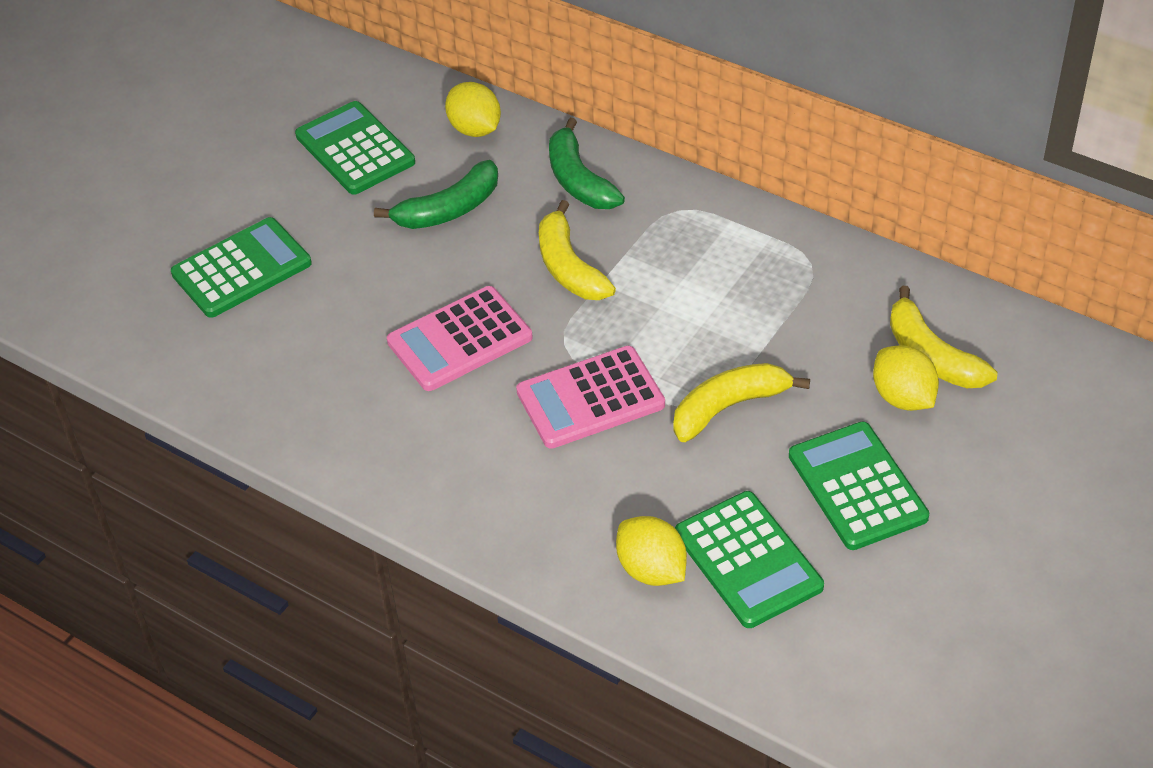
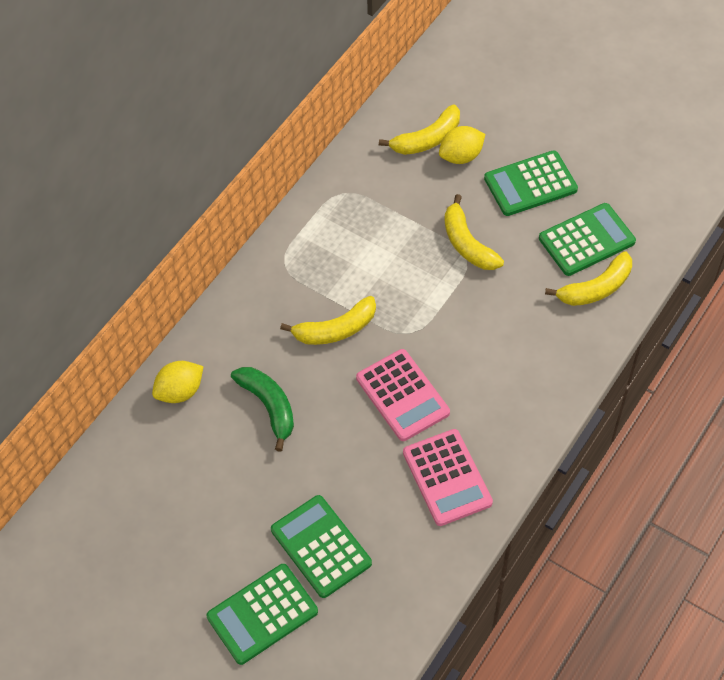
camera: 90 degrees left, 10 degrees up
(355, 149) = (192, 475): green calculator -> green calculator (262, 614)
(579, 180) = (246, 323): green banana -> none
(590, 398) = (458, 318): pink calculator -> pink calculator (447, 478)
(651, 570) = (596, 288): yellow lemon -> yellow banana

